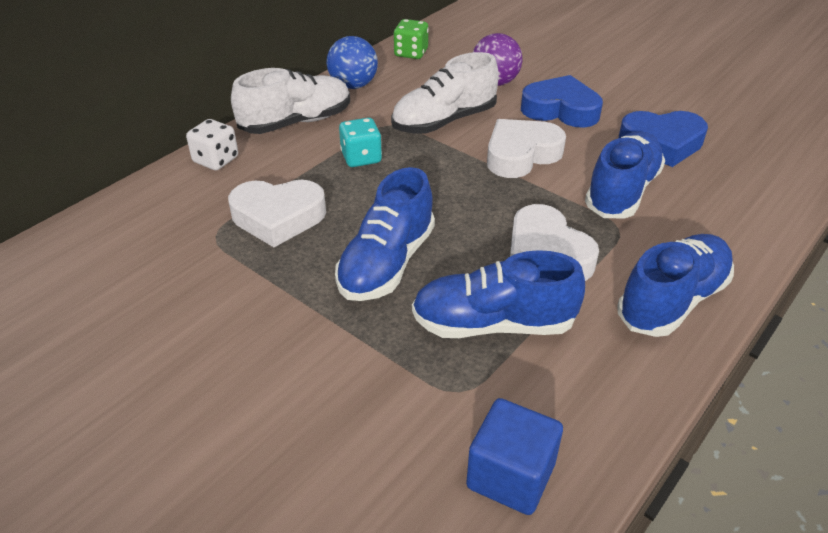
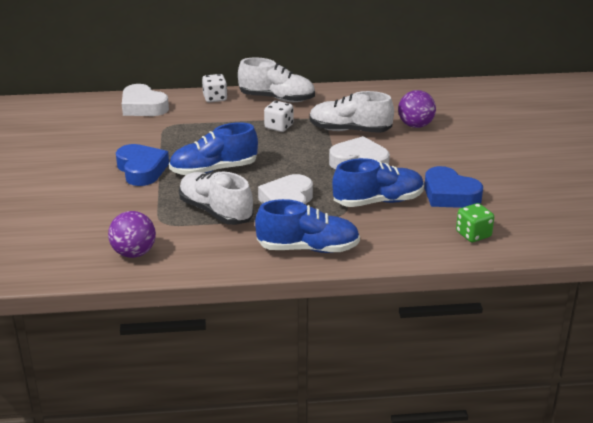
camera: 45 degrees right, 10 degrees down
(278, 217) = (201, 132): white heart -> white heart (143, 107)
(353, 85) = (335, 94): blue ball -> none
(361, 158) = (279, 127): turquoise dice -> white dice
(411, 53) = (397, 92): green dice -> green dice (473, 234)
(493, 324) = (215, 212): blue shoe -> white shoe
(510, 476) = (134, 253): blue cube -> purple ball
(560, 110) = (425, 154): blue heart -> blue heart (141, 170)

